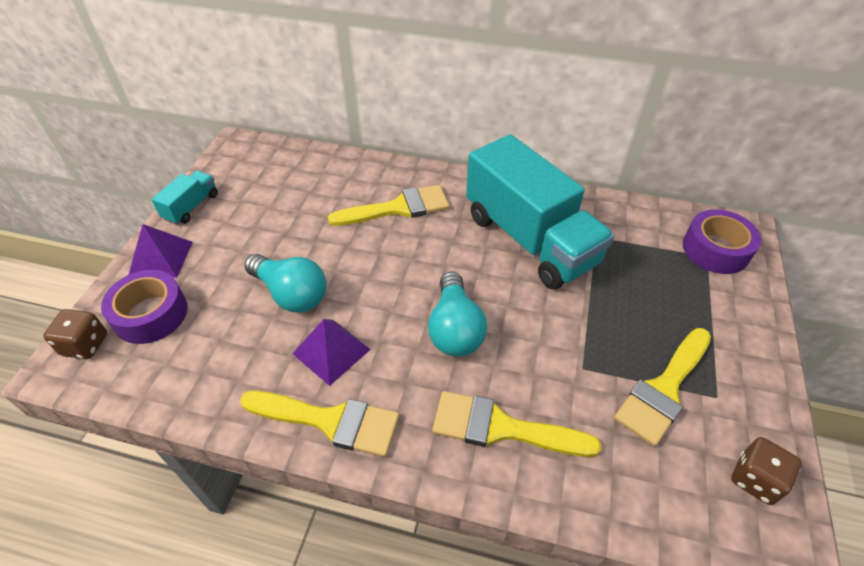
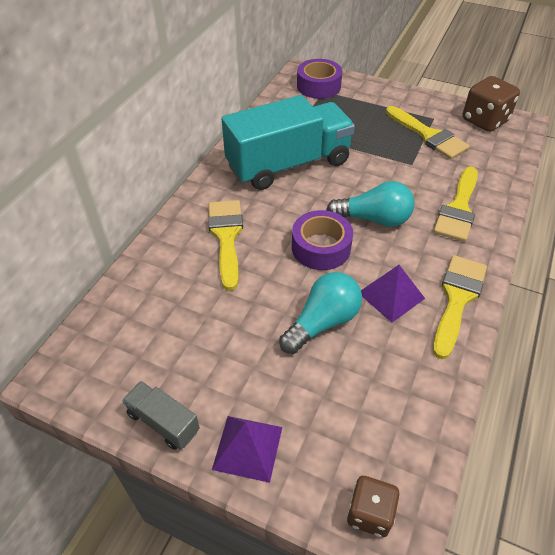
camera: 80 degrees left, 0 degrees up
(151, 314) = (333, 448): purple tape -> purple tape (321, 247)
(191, 207) = (163, 422): turquoise truck -> grey truck
(755, 479) = (484, 120): brown dice -> brown dice, size x1.58

